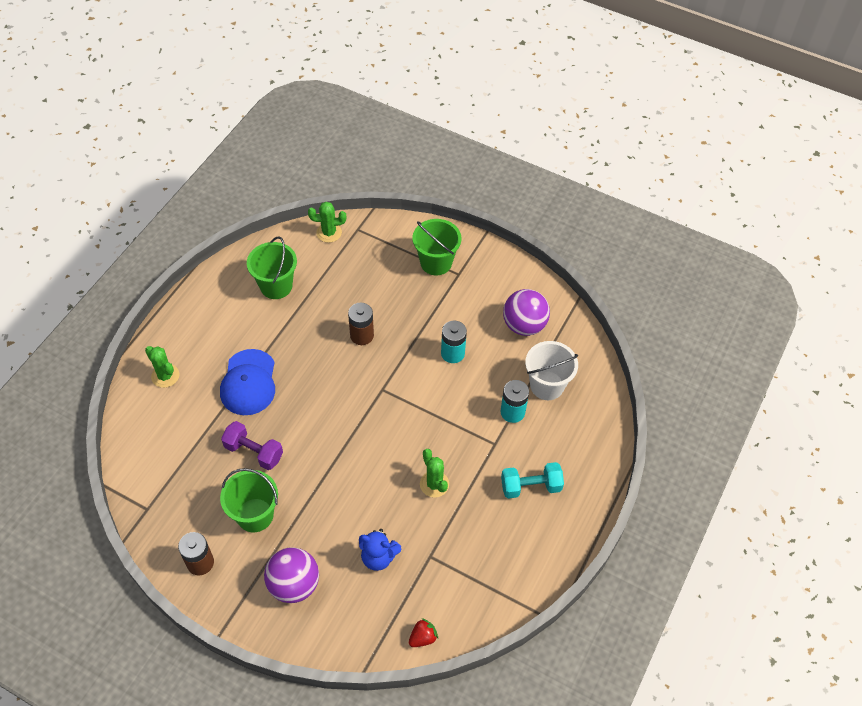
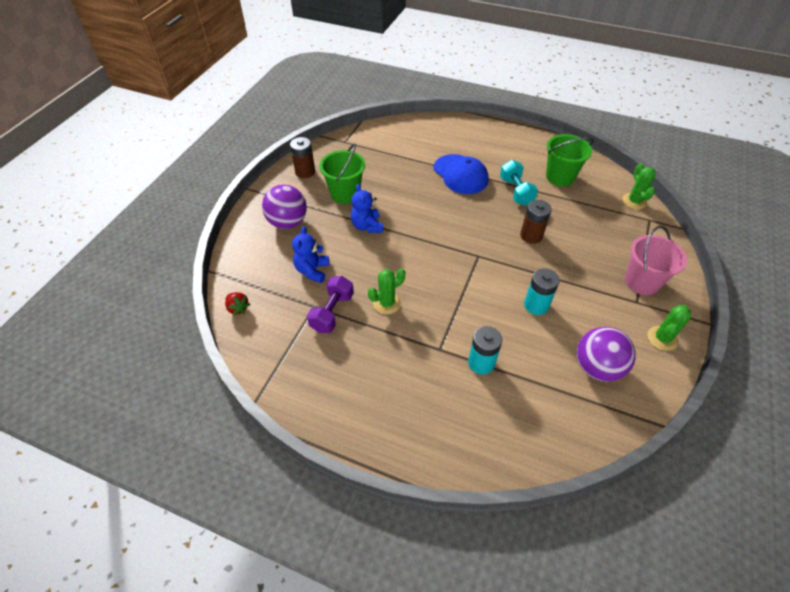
camera: 85 degrees right, 5 degrees down
(165, 376) = (454, 133): green cactus -> green cactus (662, 338)
(248, 382) = (460, 174): blue cap -> blue cap turned 120 degrees counterclockwise
(254, 452) = (399, 186): purple dumbbell -> purple dumbbell (332, 312)
(317, 494) = (367, 226): none -> blue teddy bear
(436, 262) = (641, 282): green bucket -> pink bucket
(530, 486) = (395, 385): turquoise dumbbell -> turquoise dumbbell (516, 191)
(547, 385) = (524, 395): white bucket -> none

